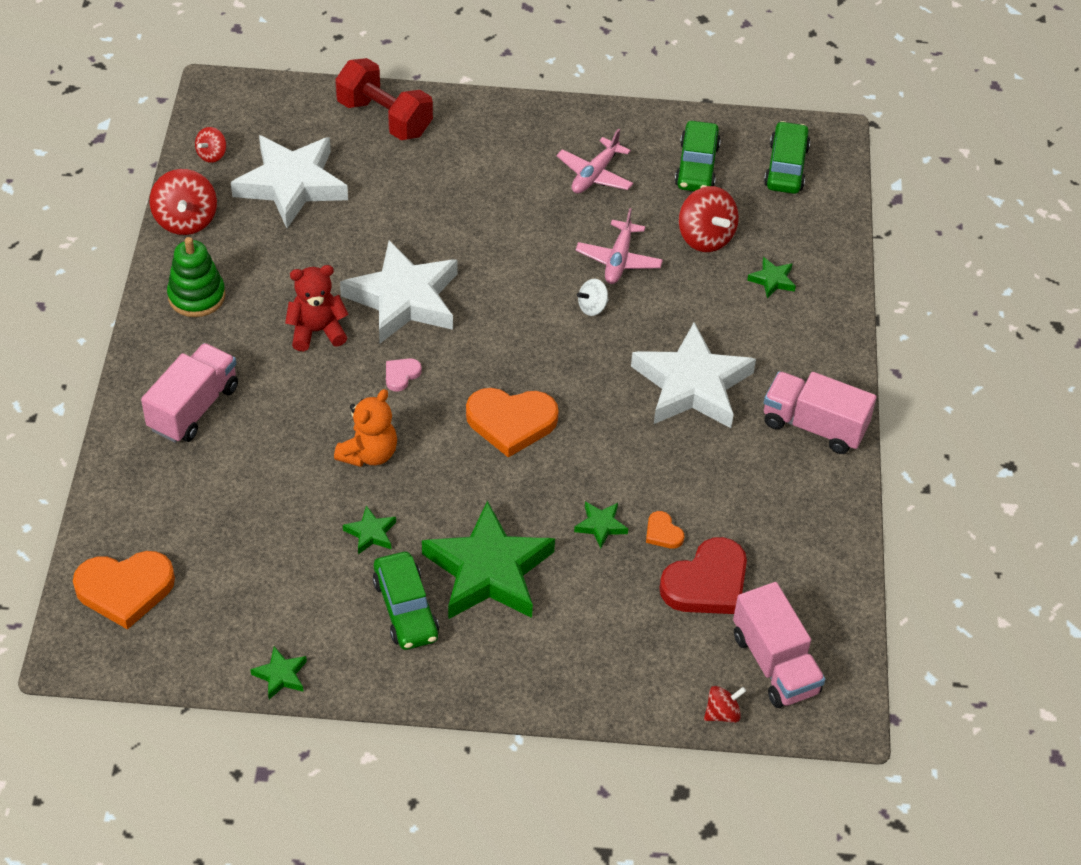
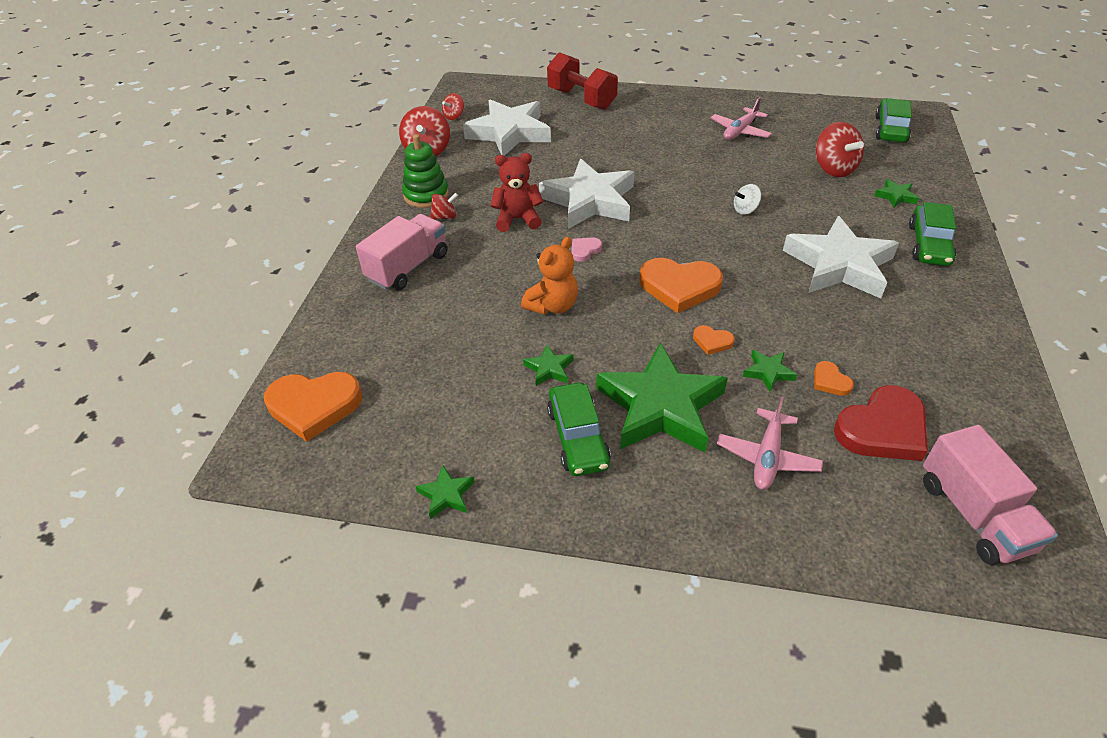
camera: 10 degrees right, 5 degrees down
(544, 491) = (712, 341): none -> orange heart
(618, 260) = (764, 181): pink plane -> pink plane (767, 457)
(696, 166) = (819, 127): green car -> green car (928, 245)
(722, 713) = (925, 567): red spinning top -> red spinning top (445, 217)
(814, 426) = (959, 299): pink truck -> none

